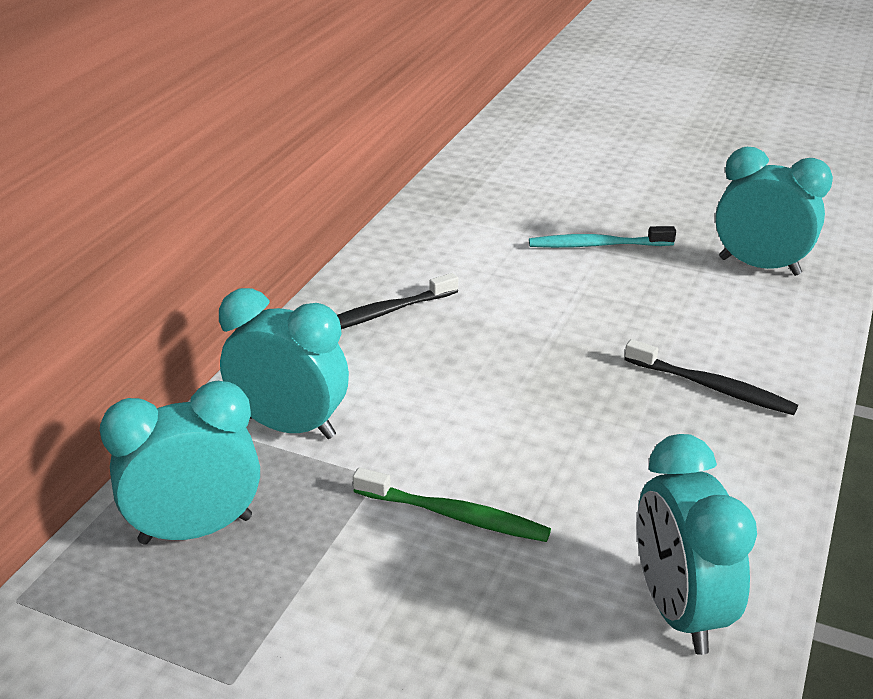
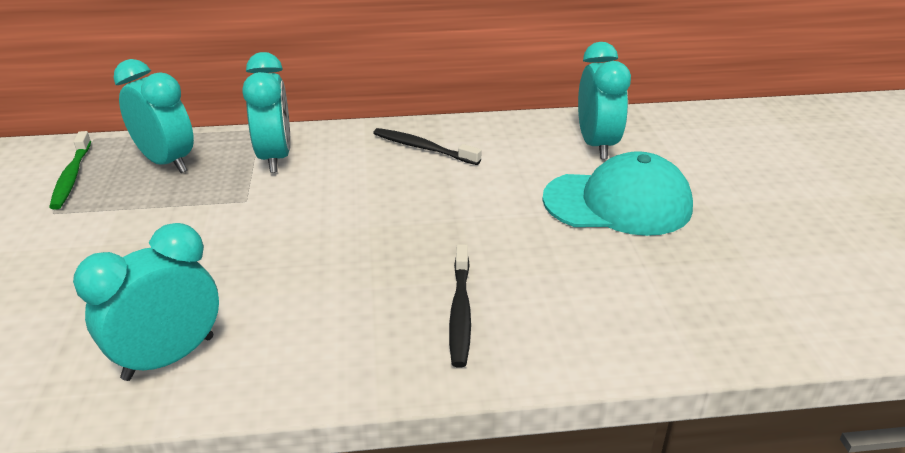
camera: 60 degrees right, 0 degrees up
(454, 515) = (223, 238): green toothbrush -> green toothbrush (72, 176)
(597, 245) = (617, 203): turquoise toothbrush -> turquoise cap
(759, 266) = (692, 296): turquoise clock -> turquoise clock (596, 145)

